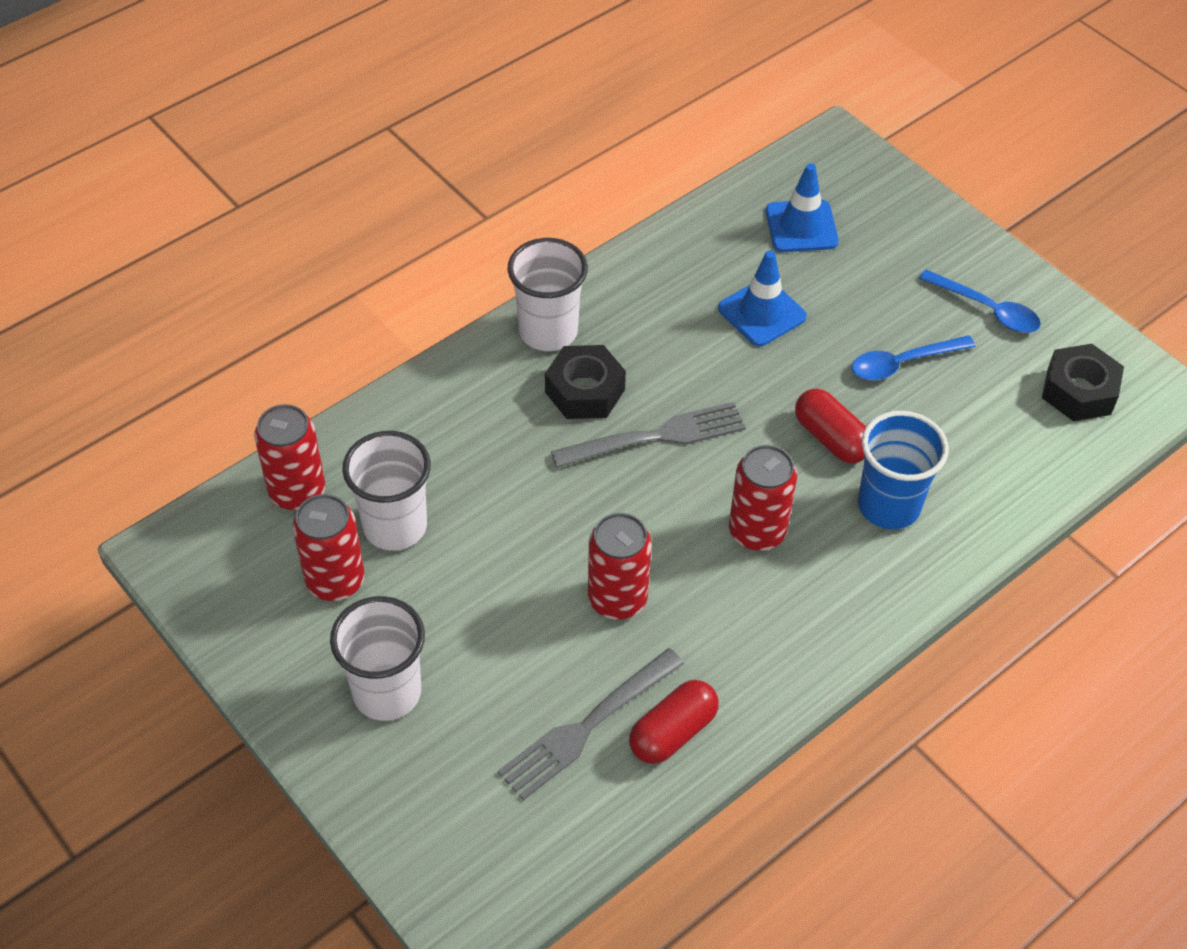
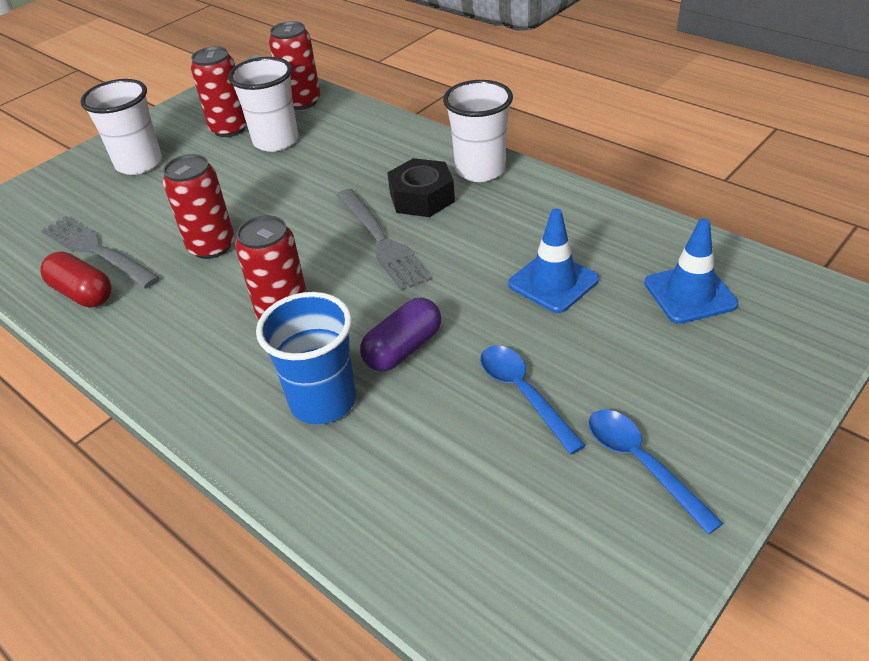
camera: 85 degrees right, 10 degrees down
(831, 438) = (403, 349): red capsule -> purple capsule
(987, 309) = (641, 464): blue spoon -> blue spoon turned 120 degrees clockwise
(1079, 391) = (536, 575): black nut -> none

